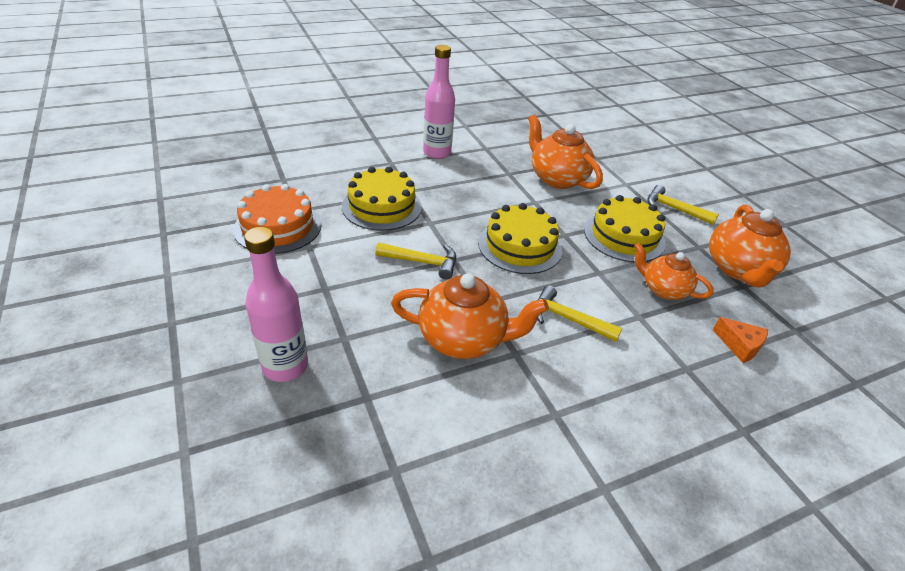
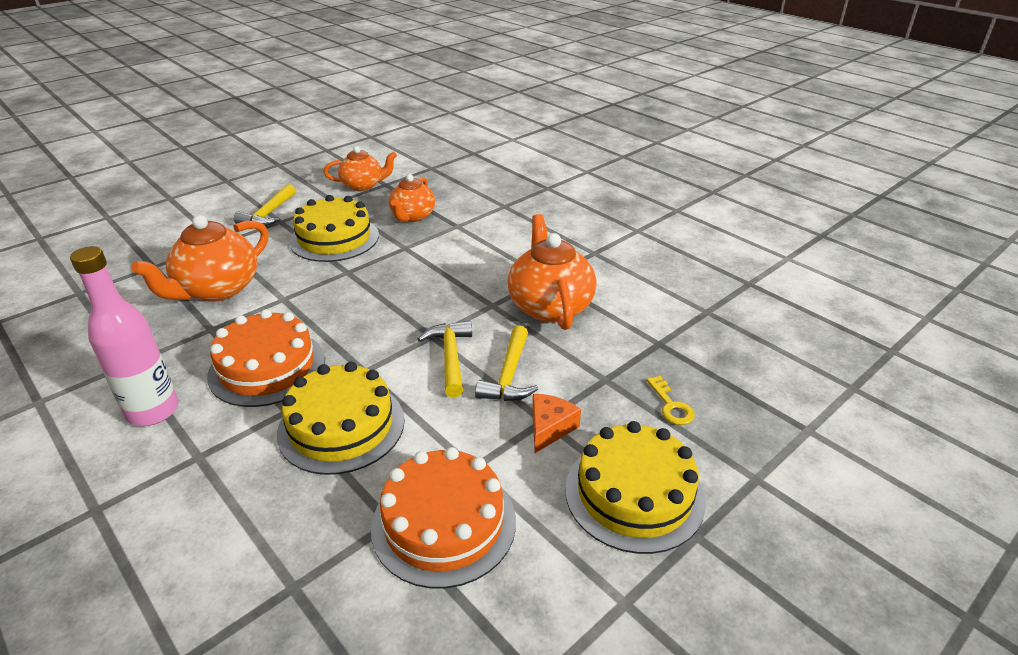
camera: 105 degrees left, 5 degrees down
(285, 366) = (671, 405): pink bottle -> yellow key
(455, 188) = (267, 367): none -> orange cake
(520, 246) = (383, 296): yellow cake -> yellow cake (634, 494)
(567, 319) = (484, 257): yellow hammer -> yellow hammer (509, 375)
(738, 269) = (363, 185): orange teapot -> orange teapot, size x0.65
(739, 345) = (463, 187): orange cheese -> orange cheese (549, 428)

